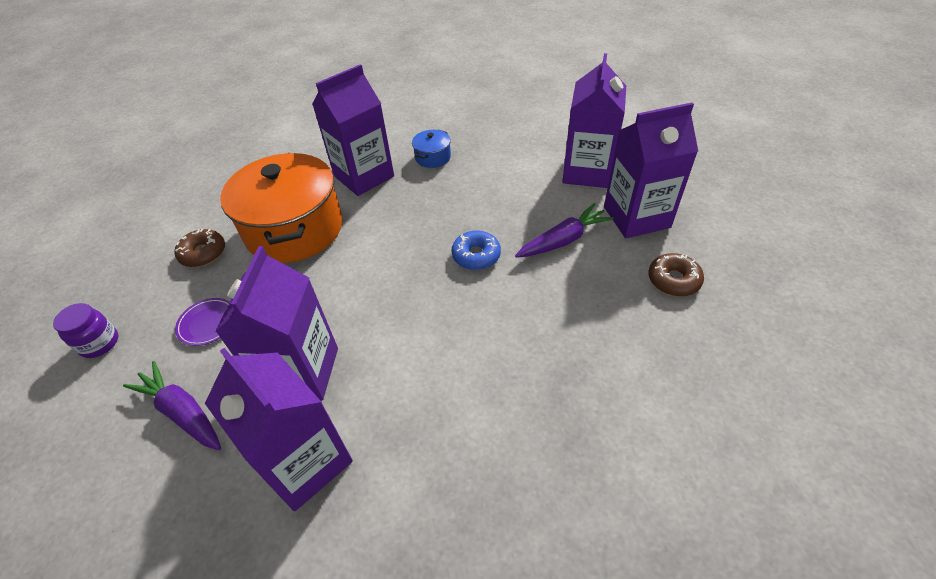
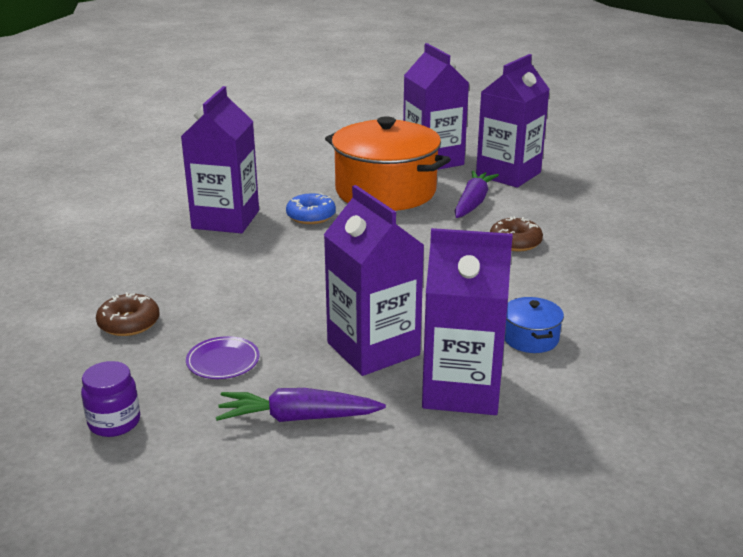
camera: 40 degrees left, 20 degrees down
(294, 229) = (209, 274): orange pot -> orange pot (385, 191)
(433, 157) = (278, 188): blue pot -> blue pot (530, 338)
(476, 255) = (416, 233): blue donut -> blue donut (311, 216)
(673, 280) = (581, 198): brown donut -> brown donut (515, 242)

